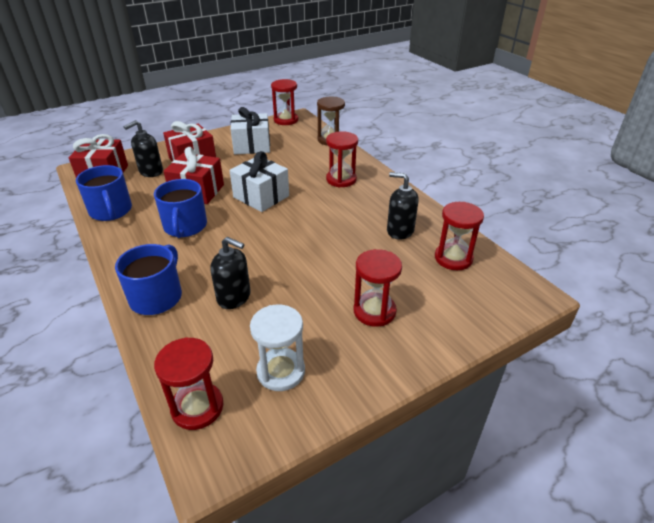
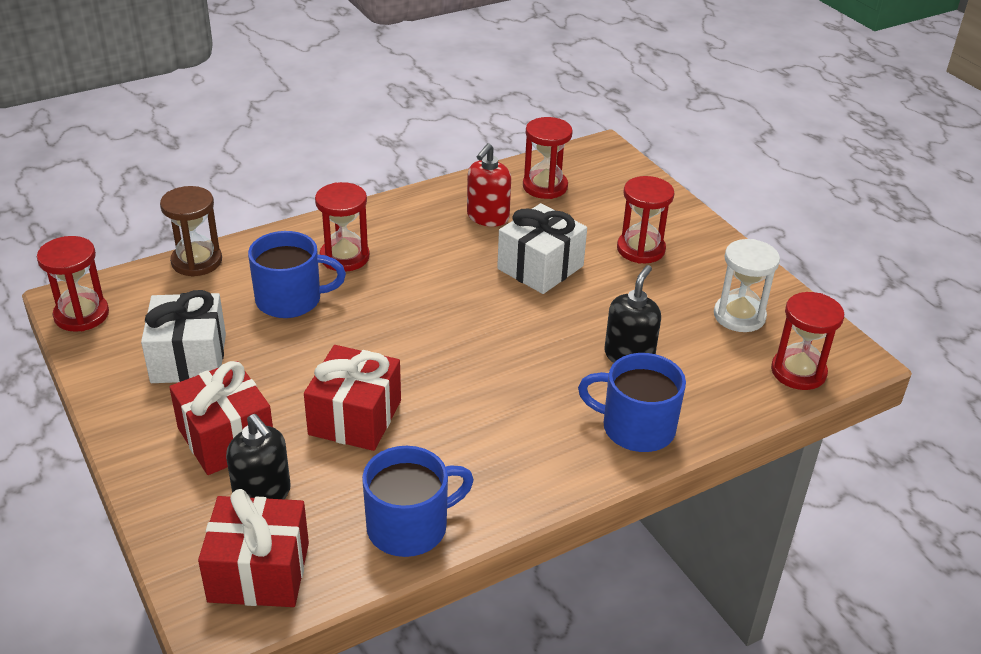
camera: 90 degrees left, 0 degrees up
(185, 226) = (466, 420): blue mug -> blue mug (290, 300)
(261, 196) = (384, 340): white gift -> white gift (540, 267)
(400, 231) = (487, 217): black soap dispenser -> red soap dispenser

